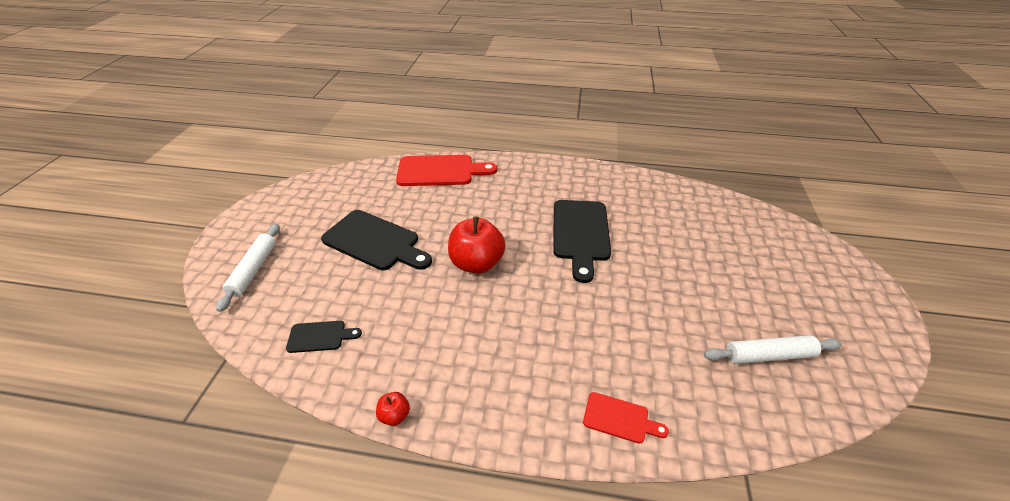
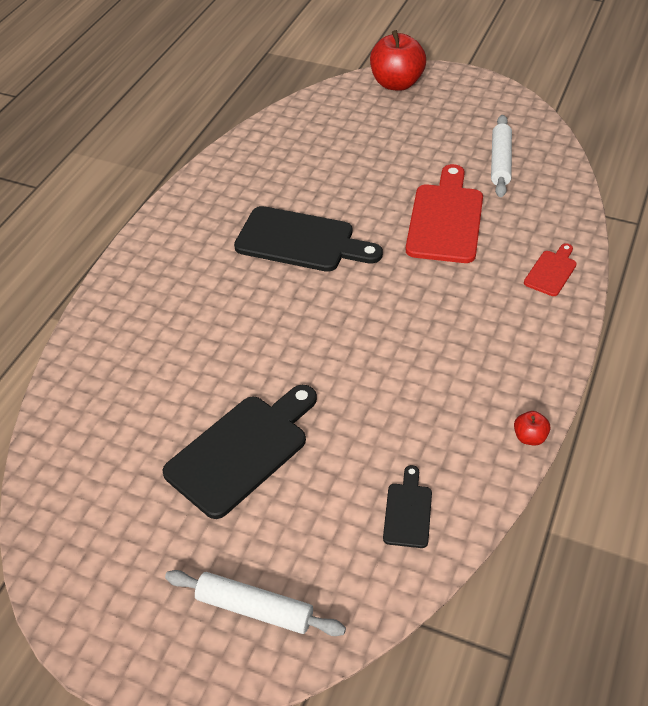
camera: 75 degrees left, 5 degrees up
(440, 171) = (99, 362): red cutting board -> red cutting board (445, 219)
(476, 263) = (322, 344): red apple -> red apple (396, 83)

